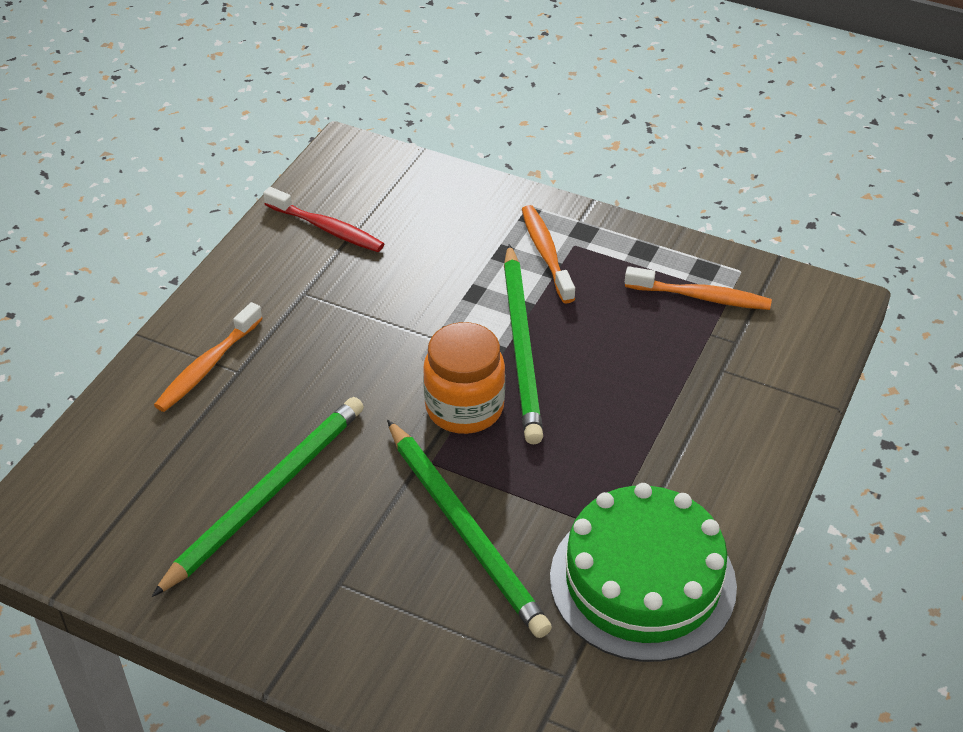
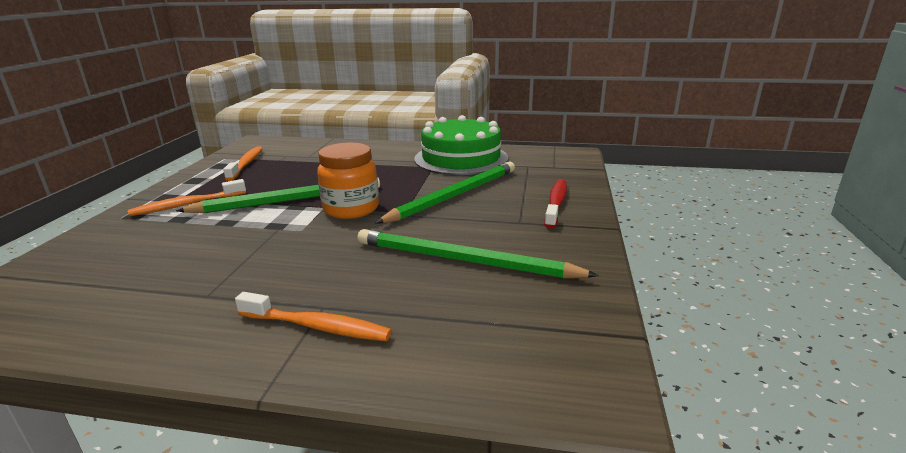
camera: 105 degrees left, 20 degrees down
(327, 228) = (100, 302): red toothbrush -> red toothbrush (556, 203)

